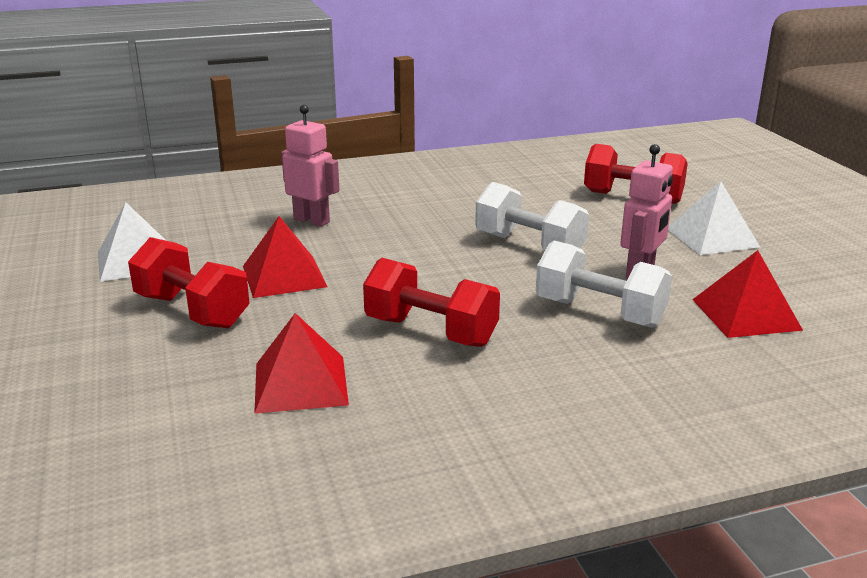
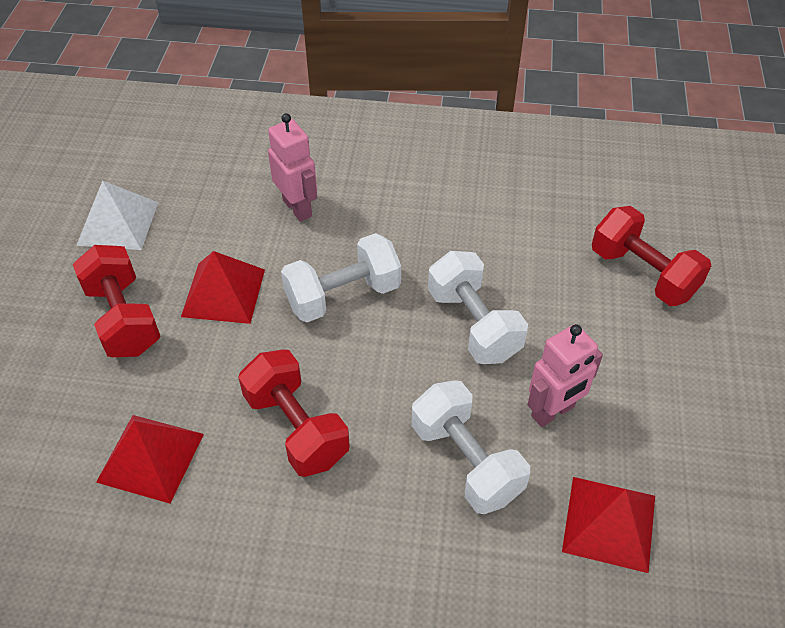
camera: 25 degrees right, 25 degrees up
(400, 255) = (343, 296): none -> white dumbbell
(712, 237) = (676, 378): white pyramid -> none

